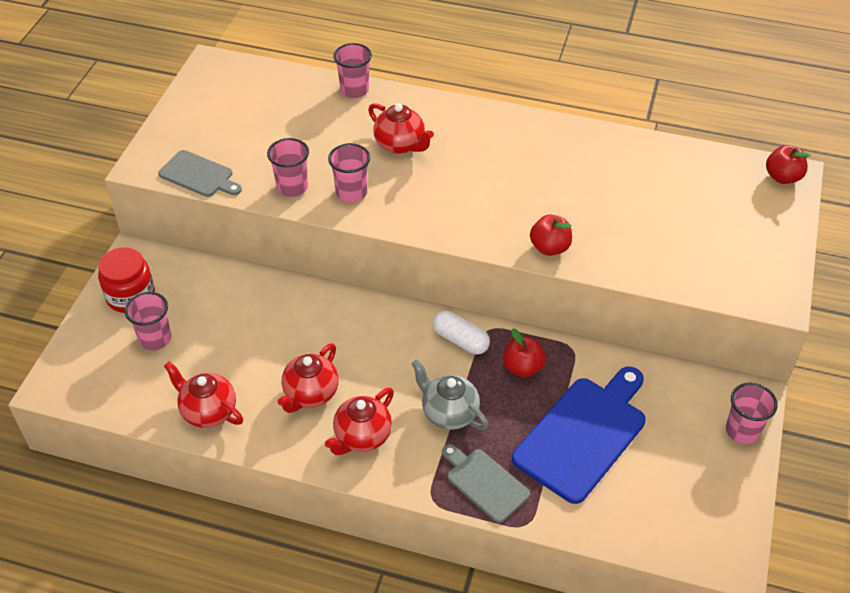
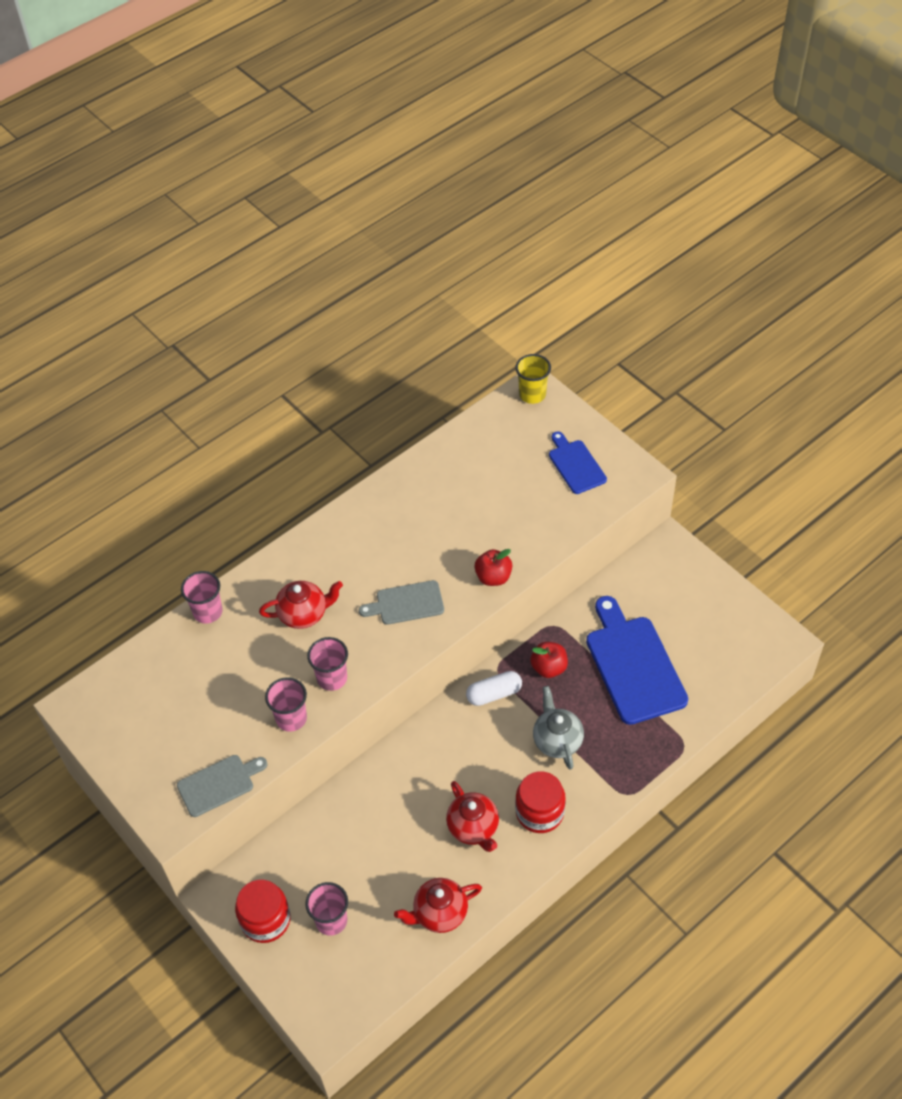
camera: 55 degrees left, 5 degrees up
(362, 437) = (539, 812): red teapot -> red jar
(449, 413) = (557, 740): grey teapot -> grey teapot turned 90 degrees clockwise
(485, 483) = (634, 752): grey cutting board -> grey cutting board (406, 603)
(736, 246) = (575, 465): none -> blue cutting board
(742, 431) = (692, 568): pink cup -> none
(782, 177) = (532, 394): red apple -> yellow cup

